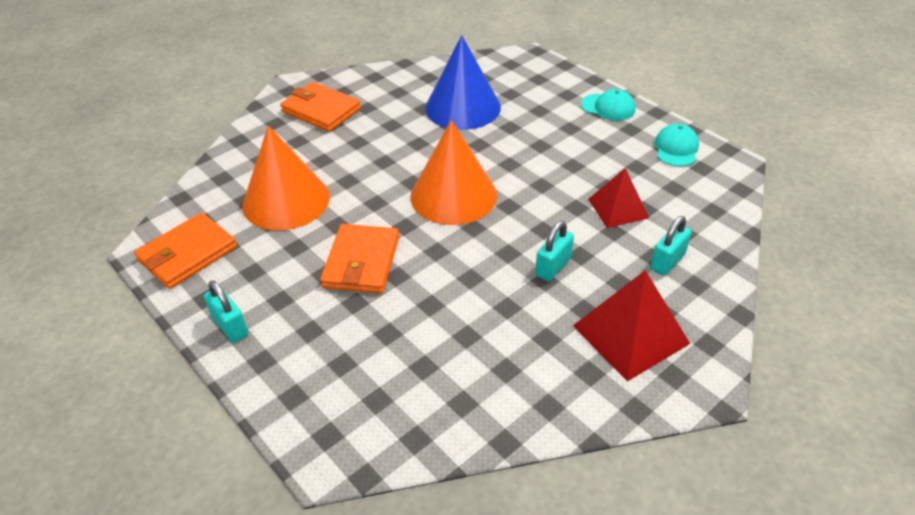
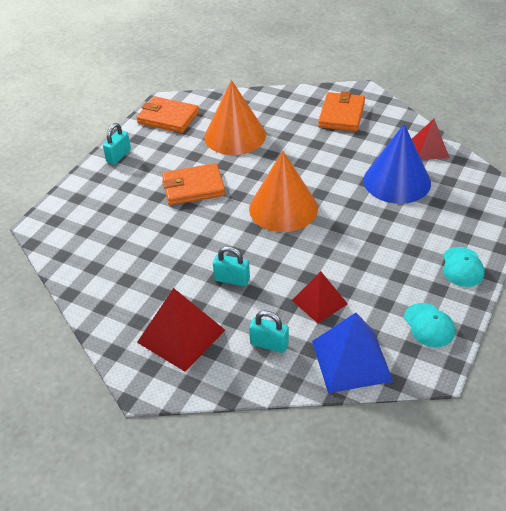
camera: 70 degrees right, 0 degrees up
(427, 74) = (429, 149): none -> red pyramid
(676, 148) = (429, 325): turquoise cap -> turquoise cap turned 75 degrees clockwise
(707, 209) = (351, 360): none -> blue pyramid

